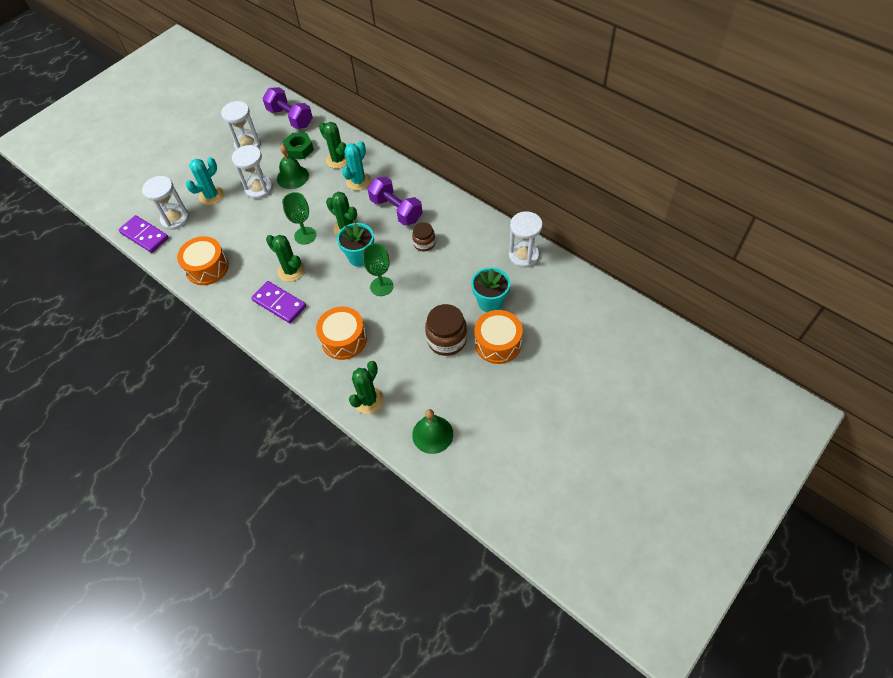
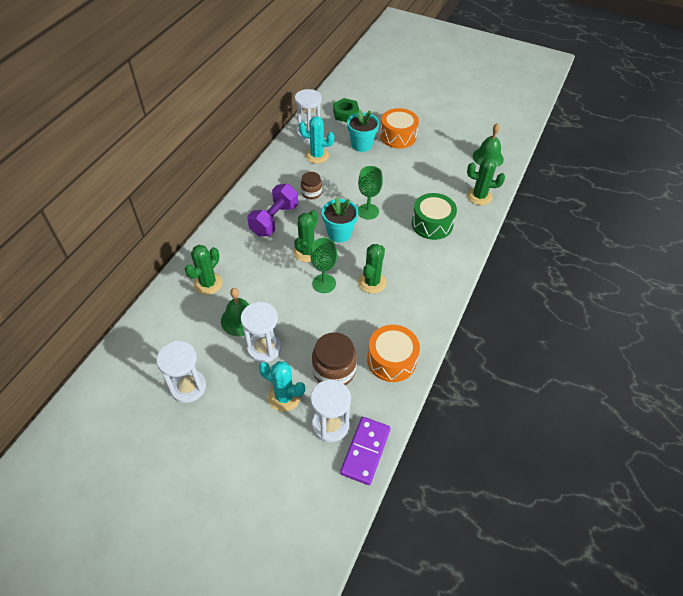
camera: 110 degrees left, 5 degrees down
(279, 303) = (413, 280): purple domino -> none
(290, 118) = (134, 353): purple dumbbell -> none
(299, 149) = (193, 326): green nut -> green nut (346, 114)
(344, 339) = (432, 224): orange drum -> green drum
(358, 181) = (239, 258): turquoise cactus -> turquoise cactus (317, 155)
(447, 340) = (406, 163): brown jar -> brown jar (334, 370)

